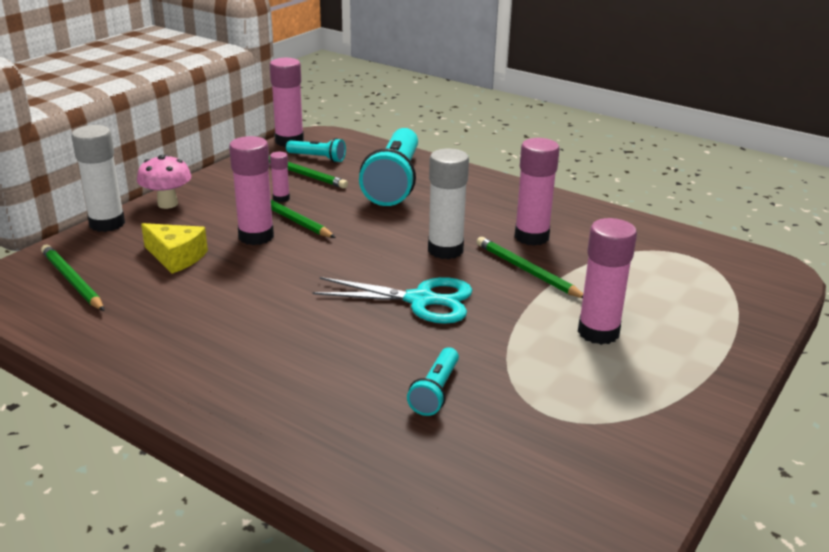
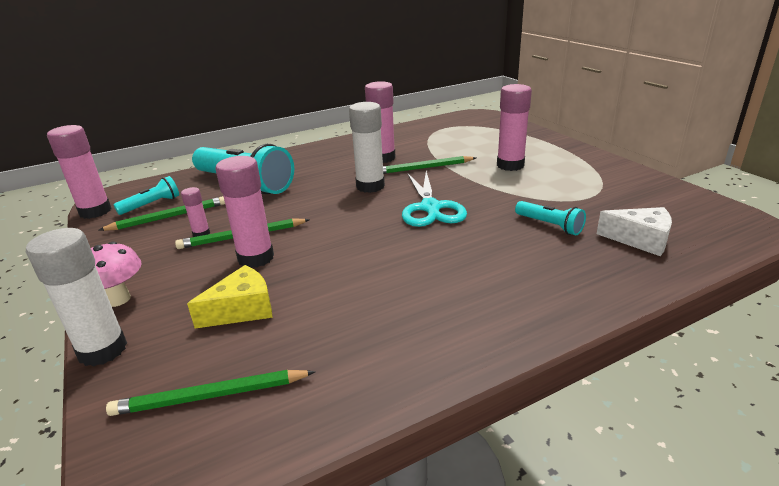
camera: 60 degrees left, 0 degrees up
(420, 300) = (430, 208): turquoise scissors -> turquoise scissors turned 135 degrees clockwise
(445, 470) = (640, 240): none -> white cheese

